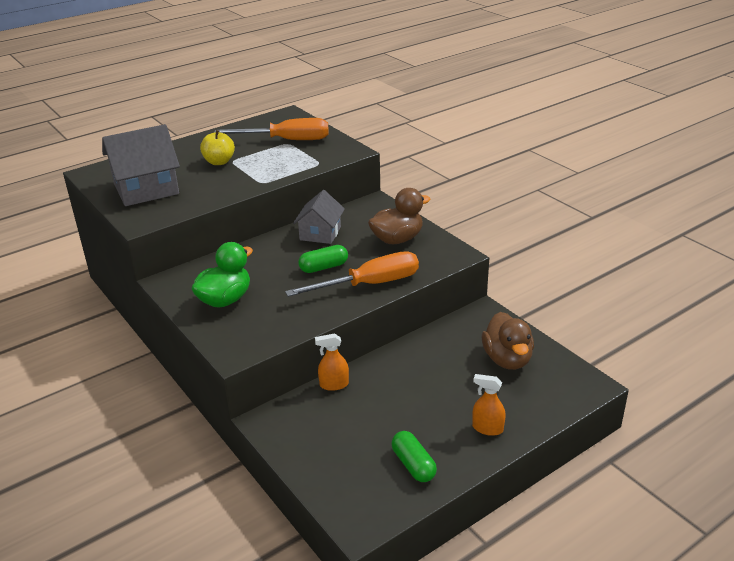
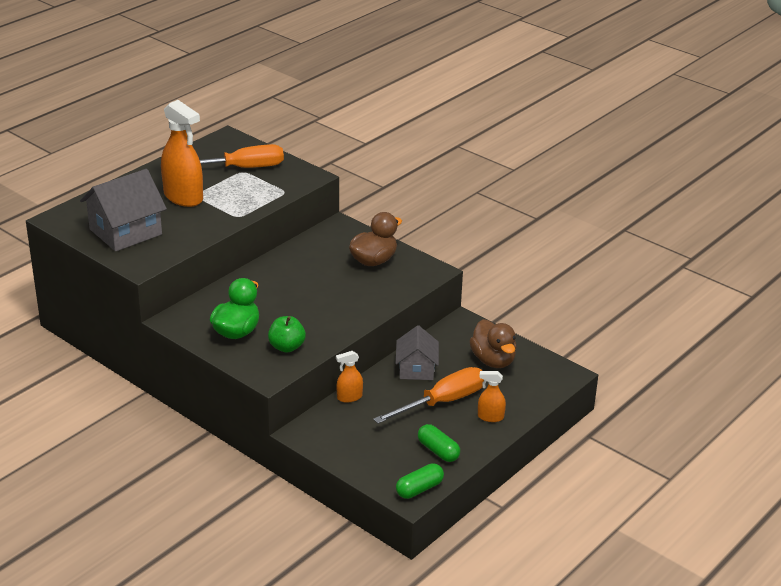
camera: 15 degrees left, 0 degrees up
(219, 162) = (183, 197): yellow apple -> orange spray bottle
(269, 322) = (287, 347): none -> green apple
(320, 233) = (298, 261): grey house -> grey house (416, 369)
(324, 267) = (315, 293): green capsule -> green capsule (419, 489)
(370, 284) = (363, 305): orange screwdriver -> orange screwdriver (442, 402)

